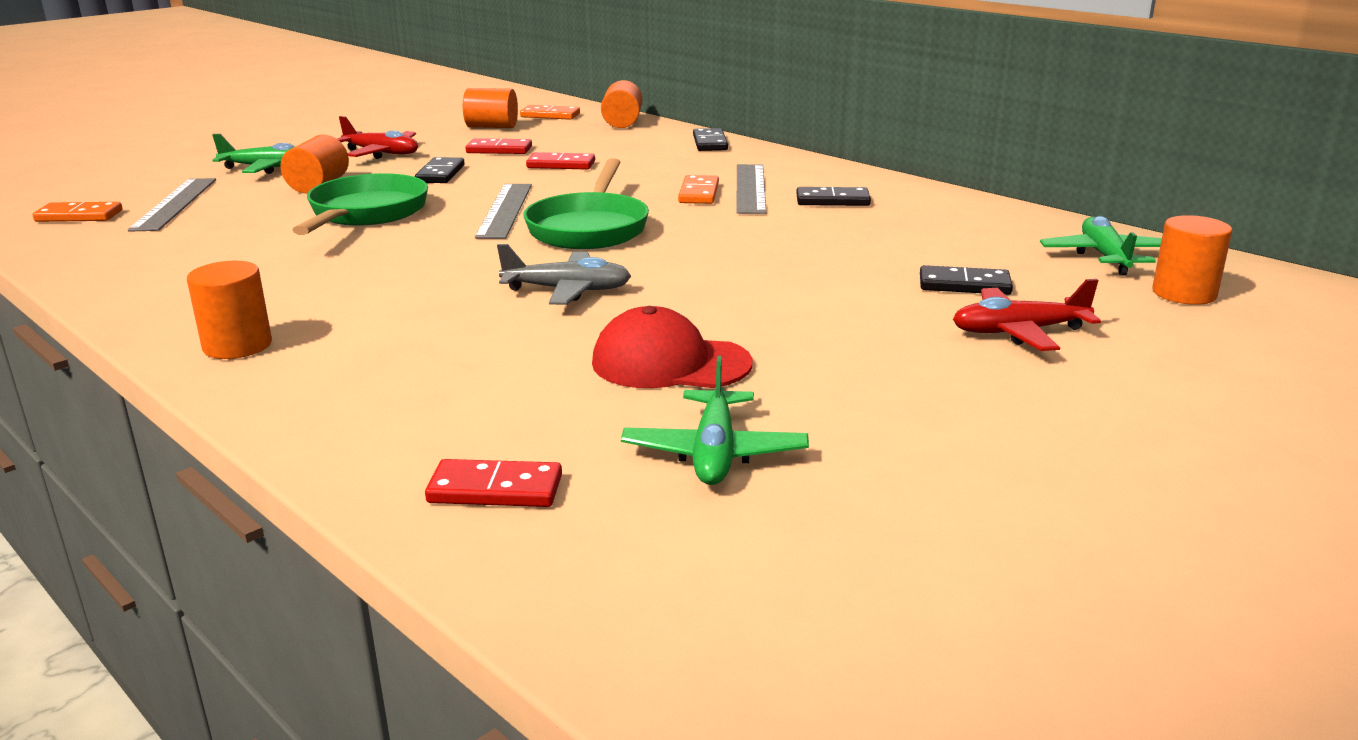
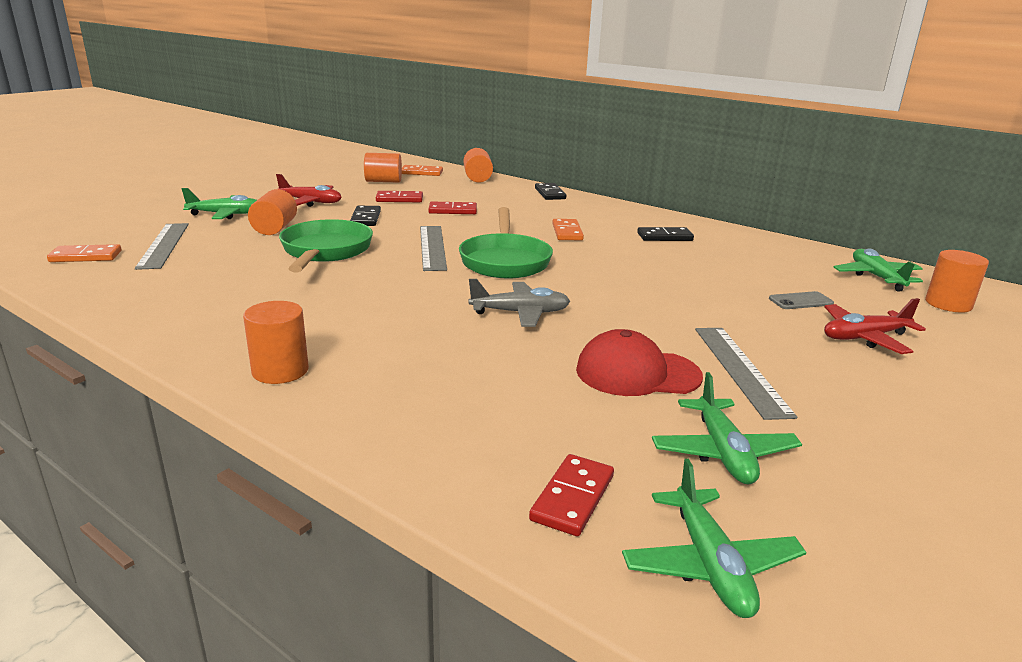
camera: 10 degrees left, 0 degrees up
(495, 489) = (573, 498): red domino -> red domino turned 60 degrees counterclockwise
(609, 563) = (709, 564): none -> green plane
(750, 188) = (601, 228): grey ruler -> grey ruler (740, 369)
(964, 285) = (800, 301): black domino -> grey phone

